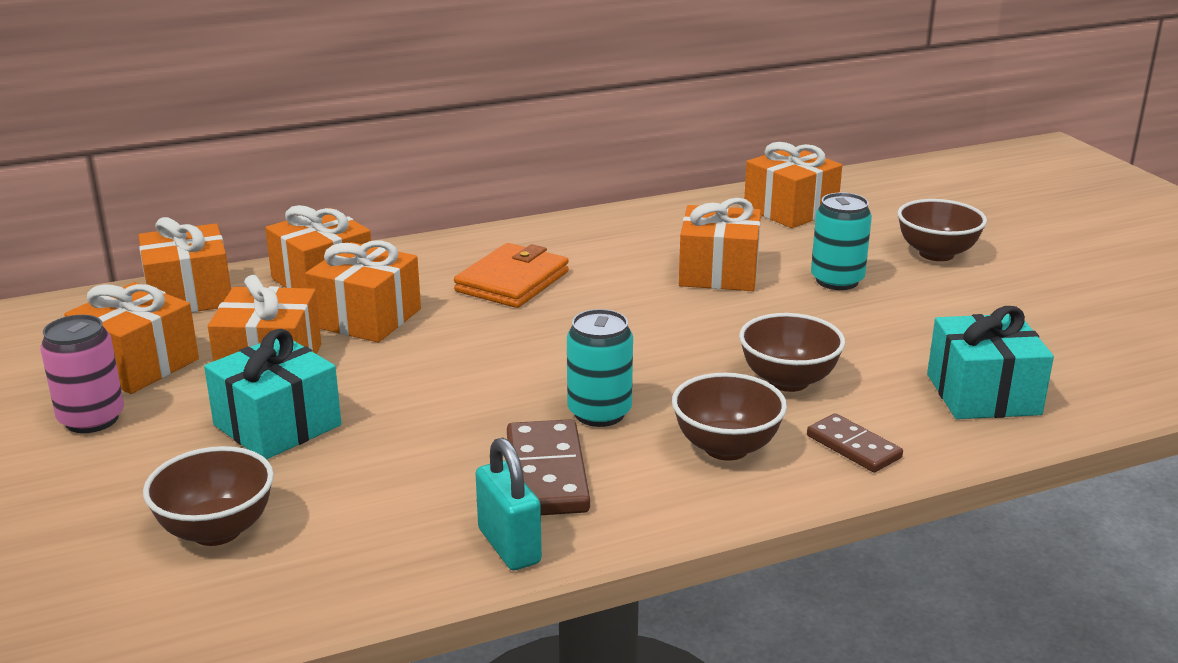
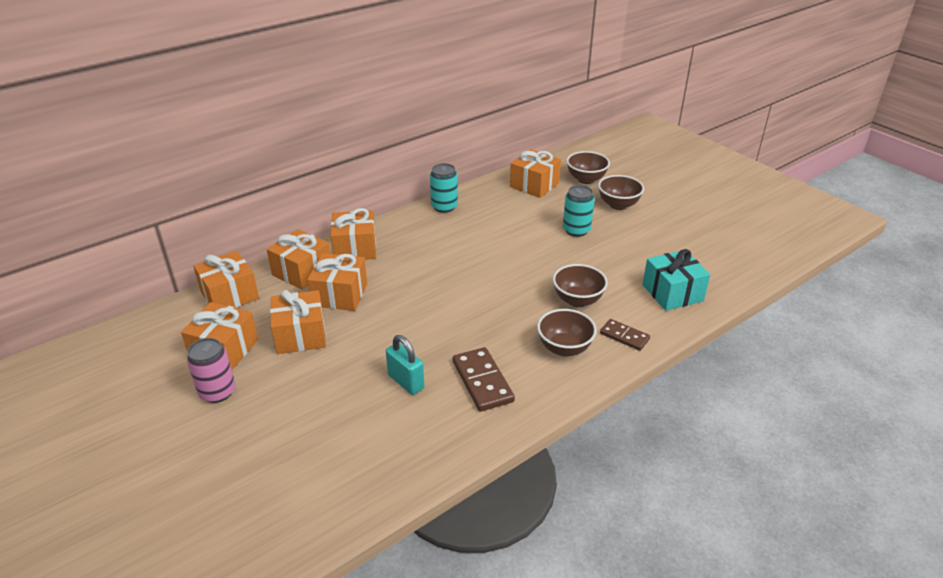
camera: 15 degrees left, 10 degrees up
(216, 530) = (326, 452): brown bowl -> brown bowl (586, 179)
(277, 425) = (325, 377): turquoise gift -> none
(509, 546) = (483, 430): turquoise padlock -> turquoise padlock (406, 382)
(512, 281) = (408, 257): orange wallet -> none
(599, 413) = (492, 338): turquoise can -> turquoise can (444, 207)
(718, 273) = (515, 234): orange gift -> orange gift (355, 248)

